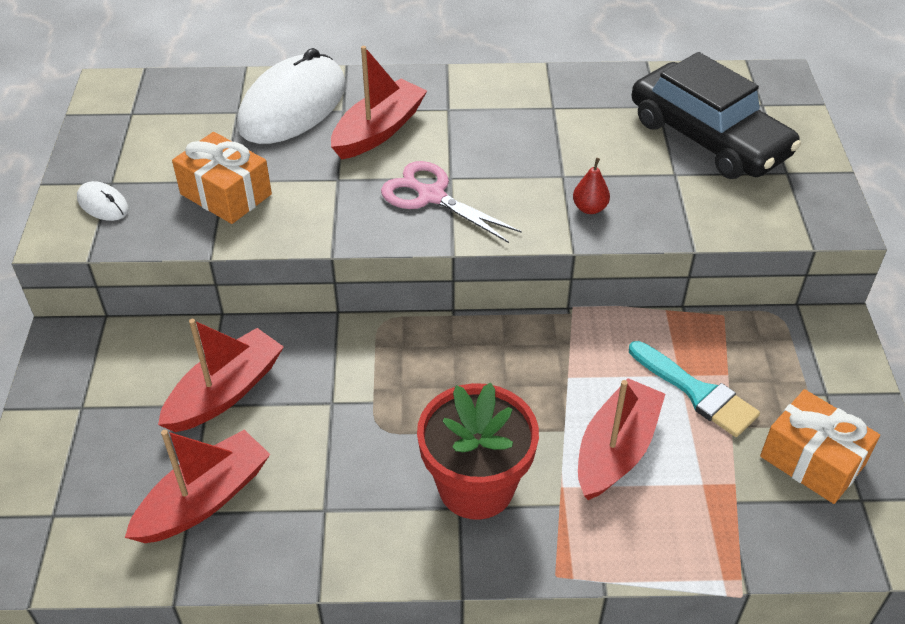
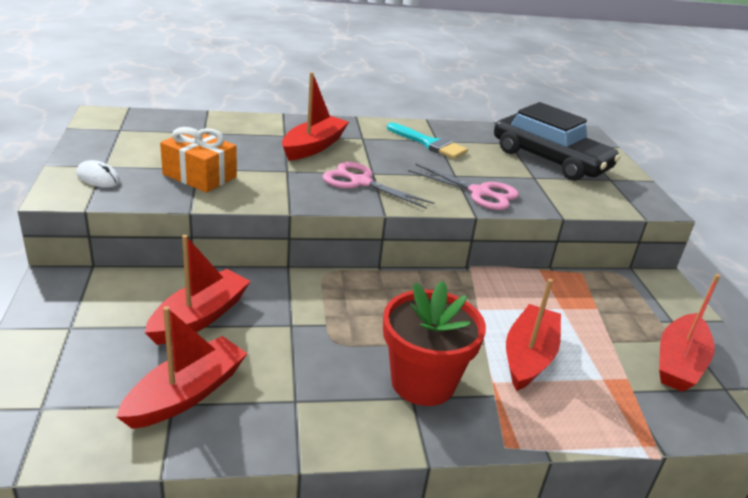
camera: 10 degrees left, 15 degrees down
(293, 106) = (246, 131): white mouse -> none
(589, 208) = (480, 193): red pear -> pink scissors
(697, 392) = (578, 319): turquoise brush -> turquoise brush (429, 143)
(812, 460) = (679, 363): orange gift -> red boat

